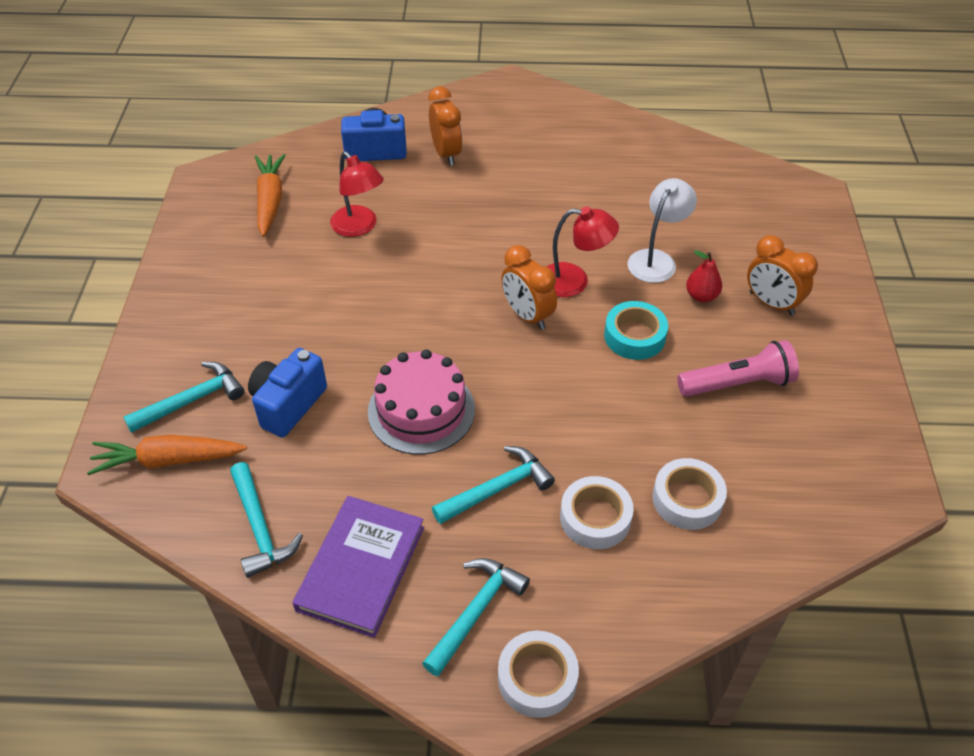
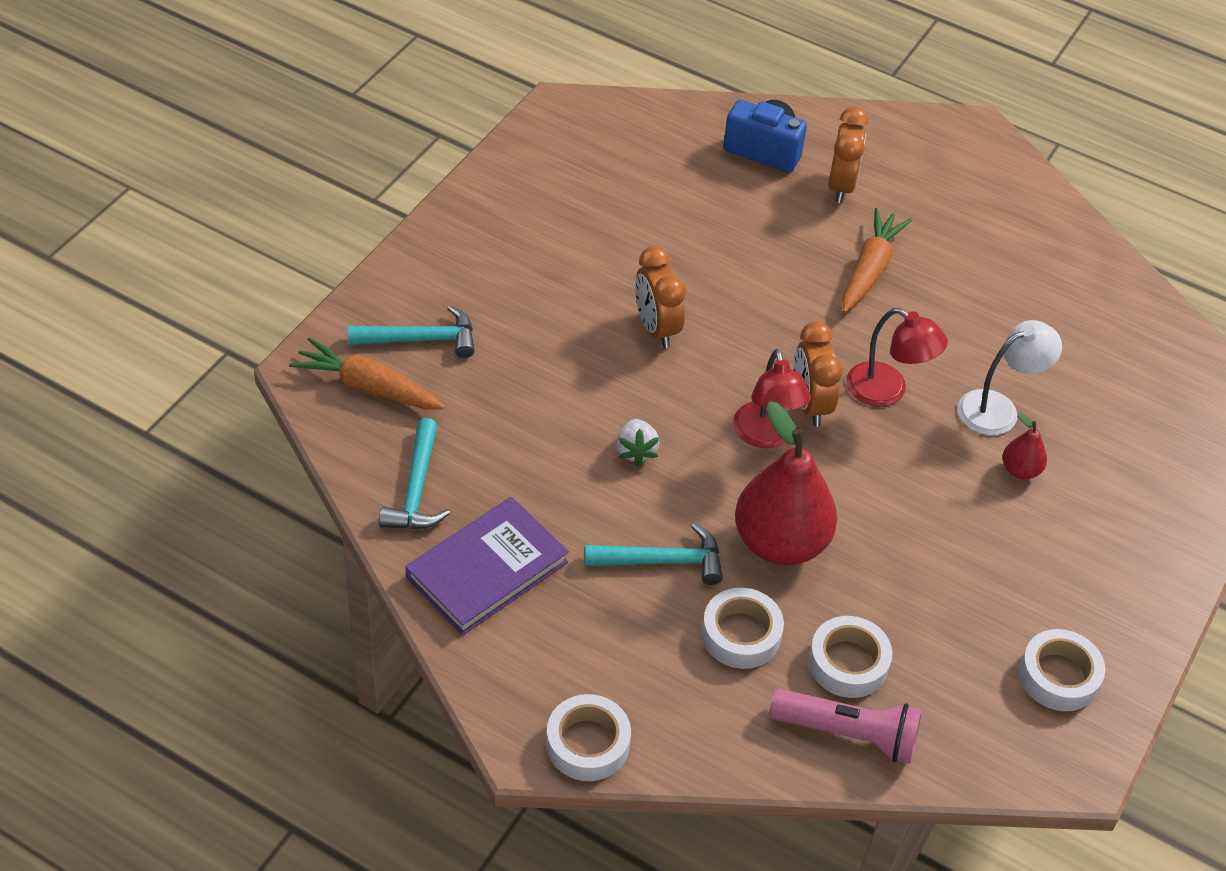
camera: 25 degrees right, 0 degrees up
(270, 201) = (615, 162): orange carrot -> orange carrot (870, 270)
(288, 404) = (509, 385): blue camera -> none
(359, 227) = (691, 231): red lamp -> red lamp (766, 436)
(421, 410) = (636, 451): pink cake -> white strawberry
(476, 611) = (569, 659): turquoise hammer -> none
(575, 429) = (780, 543): none -> red pear
(634, 336) = (912, 478): turquoise tape -> none
(737, 383) = (990, 579): pink flashlight -> pink flashlight (848, 734)
(771, 303) = (1096, 514): orange clock -> orange clock (656, 328)
(833, 432) = (1058, 676): none -> white tape

